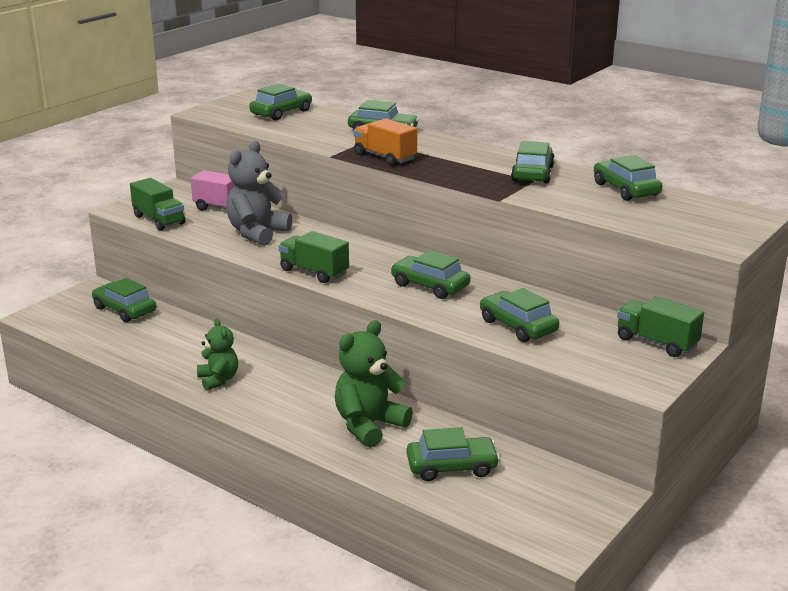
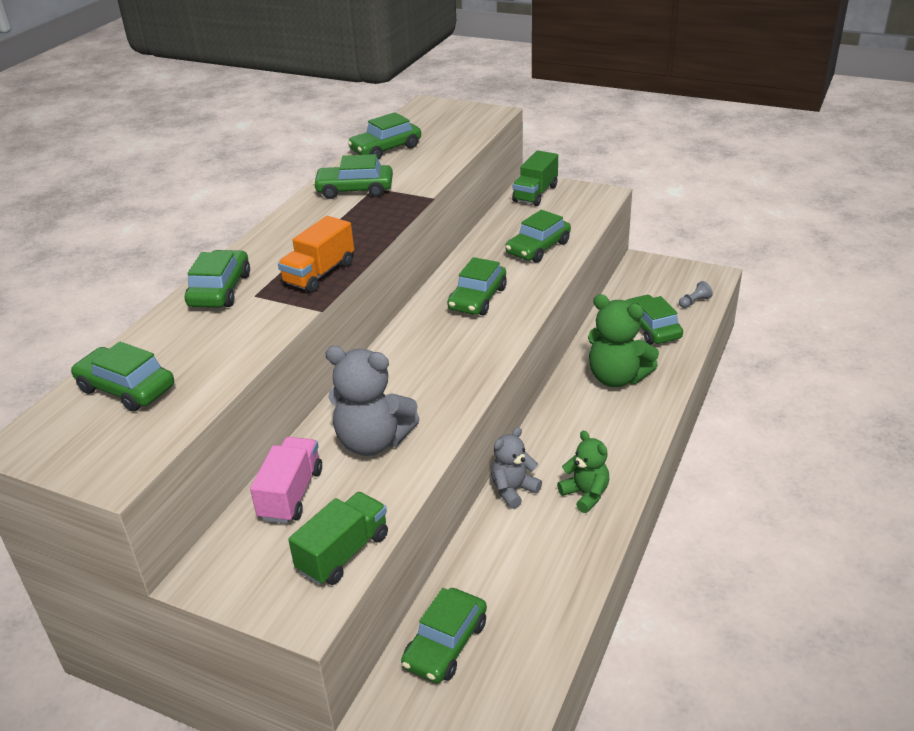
camera: 100 degrees left, 10 degrees up
(218, 380) = (585, 494): green teddy bear -> green teddy bear turned 90 degrees clockwise
(246, 350) = (513, 490): none -> grey teddy bear
(314, 272) = (472, 373): green truck -> none
(498, 512) = (694, 302): none -> grey pawn

